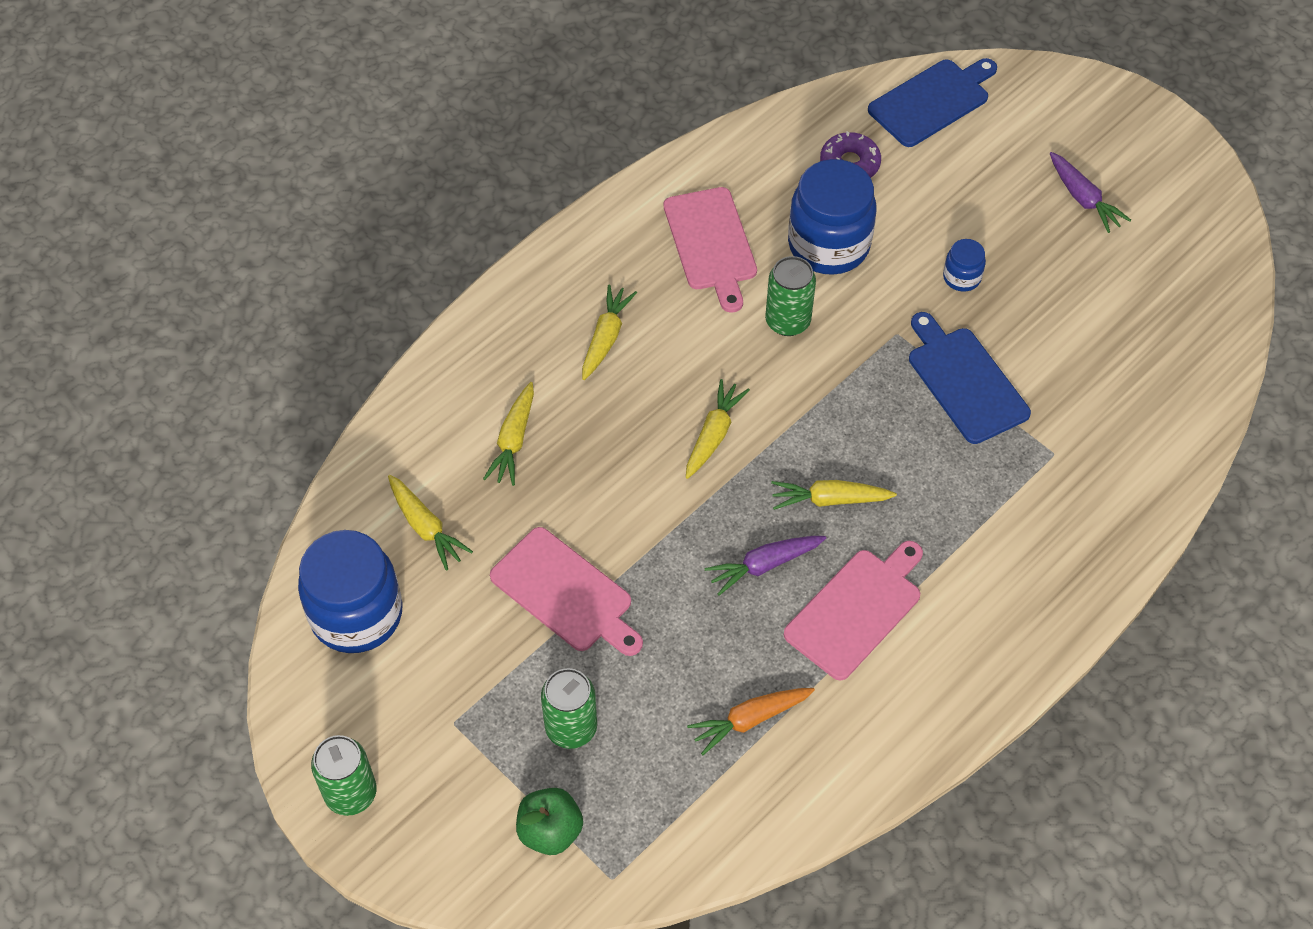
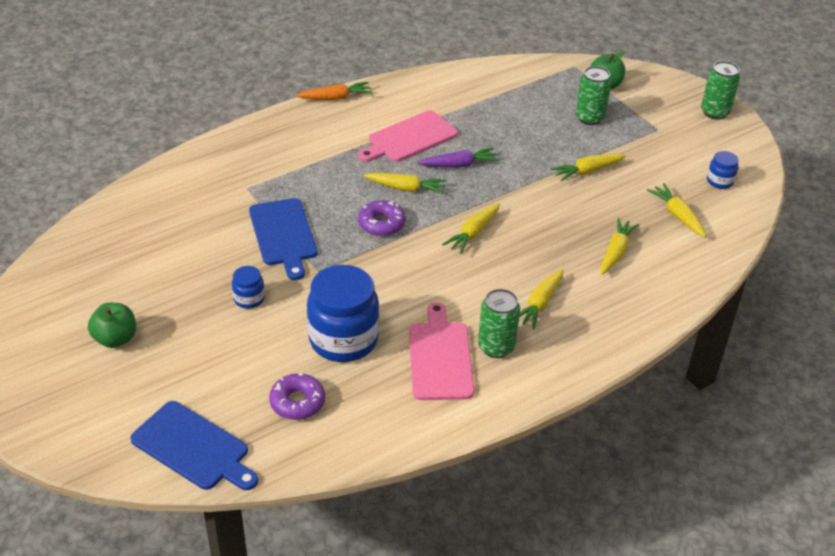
camera: 170 degrees left, 15 degrees down
(356, 614) = (720, 181): blue jar -> blue jar, size x0.46
(565, 593) = (587, 171): pink cutting board -> yellow carrot
(749, 720) = (488, 106): orange carrot -> orange carrot (336, 98)
(787, 321) = (397, 292): green can -> green can (496, 347)
(842, 426) = (381, 224): none -> purple donut
(932, 101) = (193, 447): blue cutting board -> blue cutting board turned 120 degrees counterclockwise
(1083, 199) = (115, 339): purple carrot -> green apple

